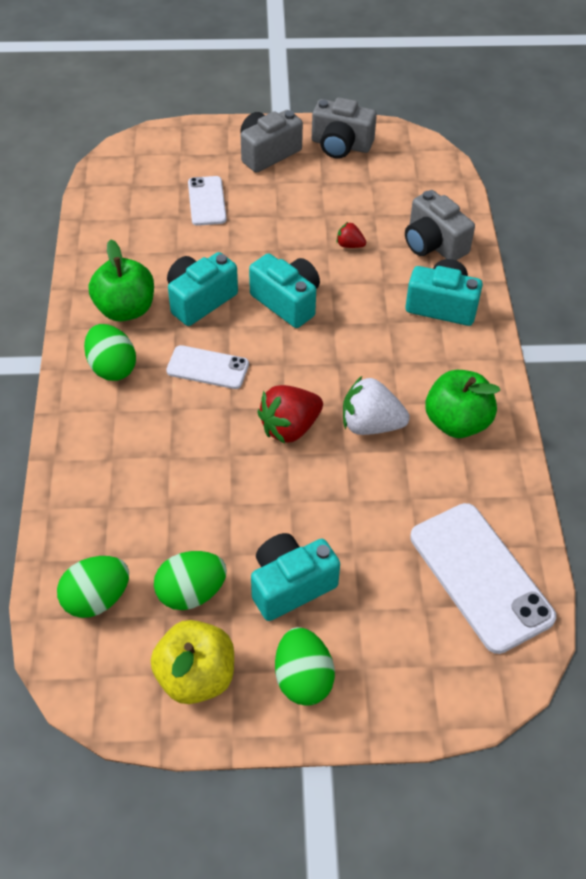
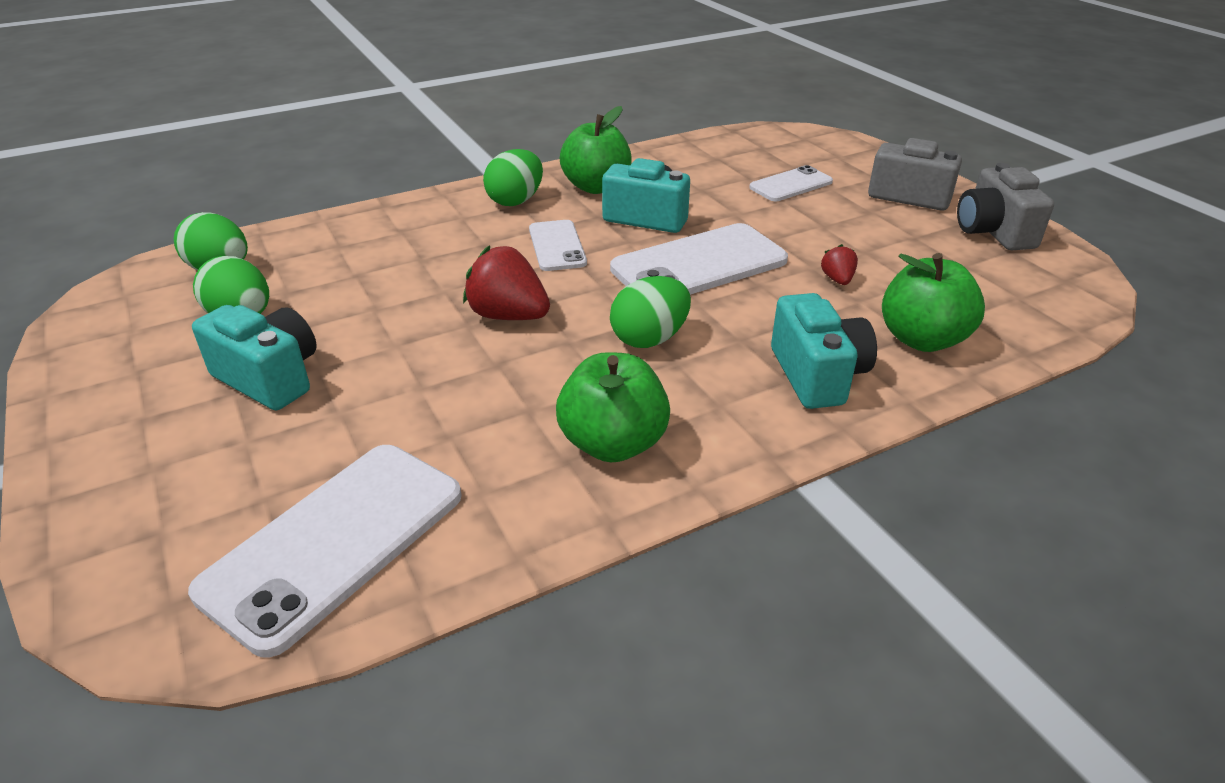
camera: 65 degrees right, 15 degrees down
(196, 676) = (128, 350): yellow apple -> none
(287, 302) = (699, 265): turquoise camera -> white phone
(303, 679) = (130, 423): green egg -> green egg (649, 339)
(370, 424) = (554, 371): white strawberry -> none
(433, 244) = (922, 339): grey camera -> green apple

